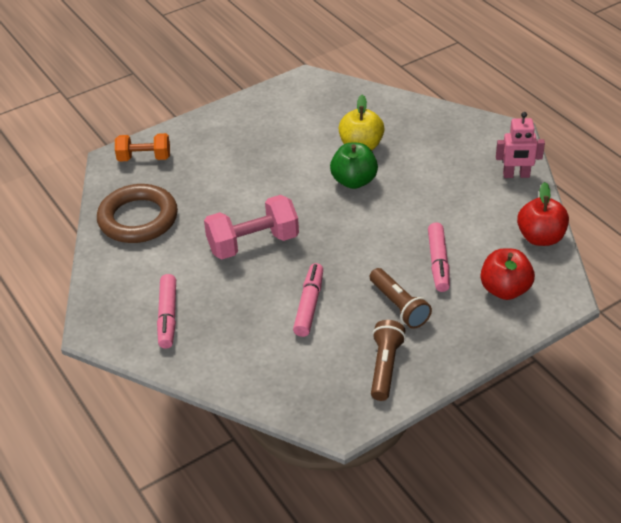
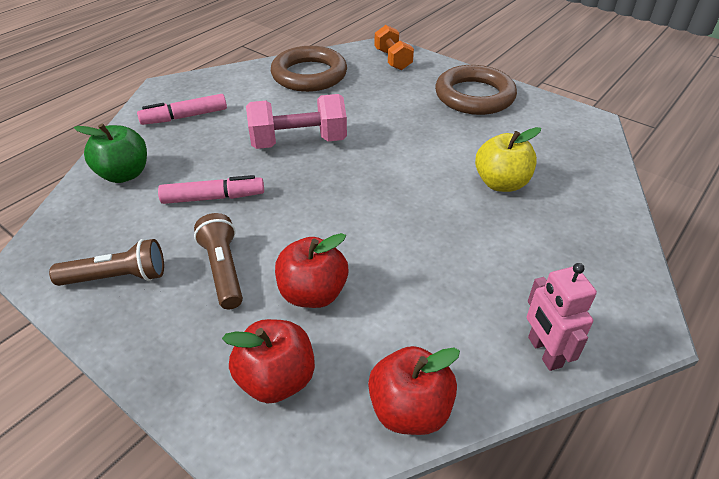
camera: 70 degrees right, 0 degrees up
(238, 126) = (474, 96): none -> brown ring
(253, 243) = (298, 142): pink dumbbell -> pink dumbbell turned 60 degrees counterclockwise
(354, 181) = (433, 190): green apple -> green apple (124, 174)
(399, 306) = (223, 270): brown flashlight -> brown flashlight turned 120 degrees clockwise
(438, 263) = (313, 293): pink marker -> red apple

